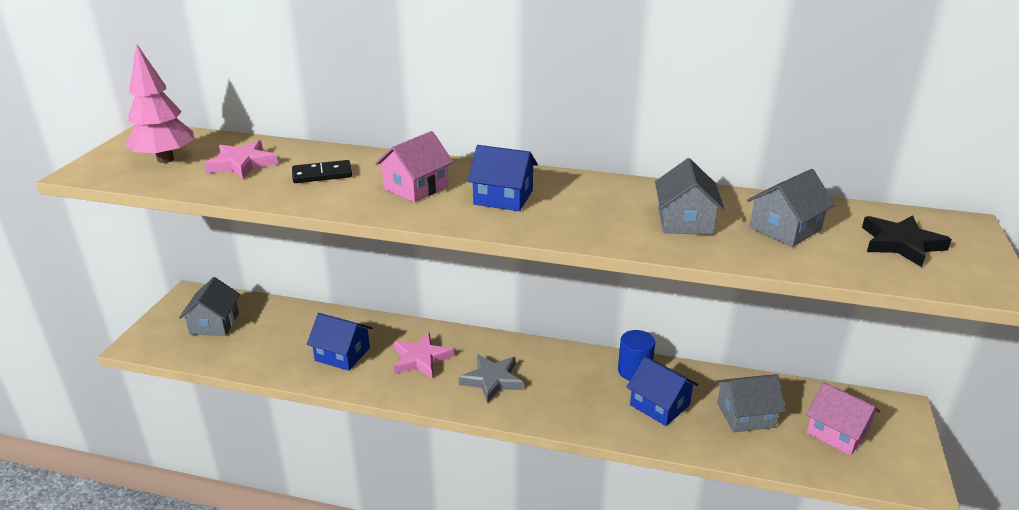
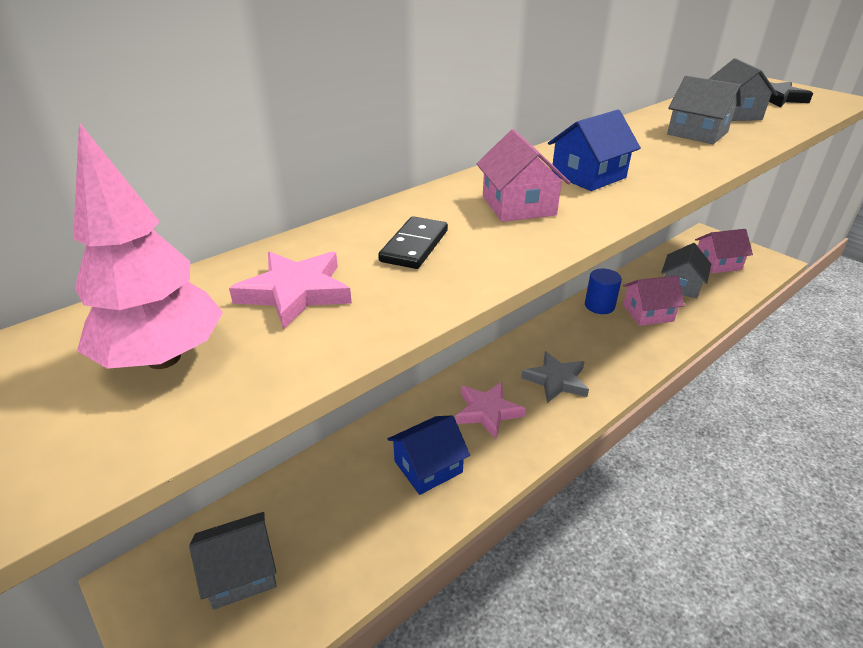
camera: 55 degrees left, 5 degrees up
(214, 323) = (241, 572): grey house -> grey house turned 60 degrees counterclockwise
(659, 405) = (648, 313): blue house -> pink house

